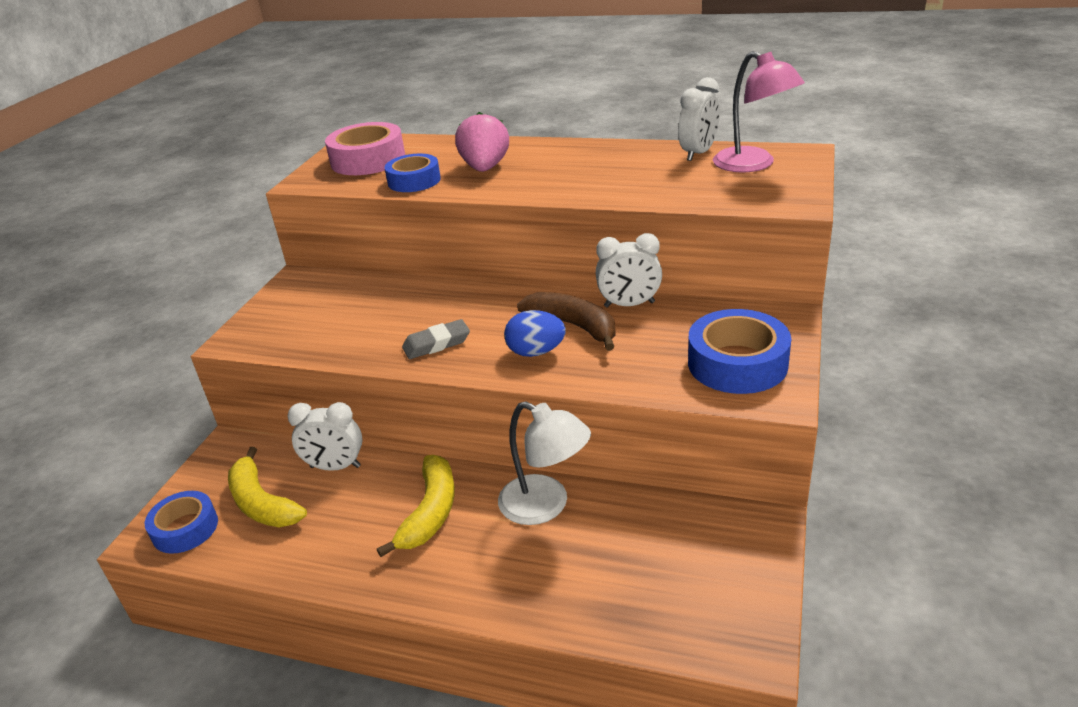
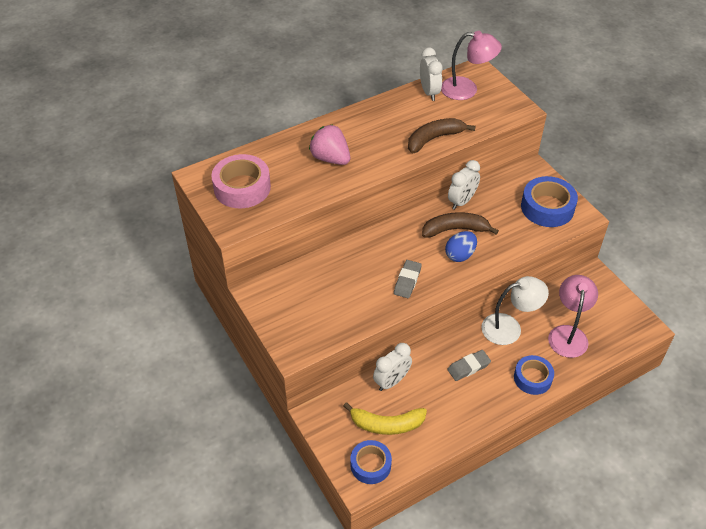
camera: 50 degrees left, 15 degrees up
(414, 181) = (304, 189): blue tape -> blue tape (532, 378)
(430, 512) = (468, 367): yellow banana -> grey eraser
(612, 568) = (568, 334): none -> pink lamp
(626, 191) = (434, 139): none -> brown banana

